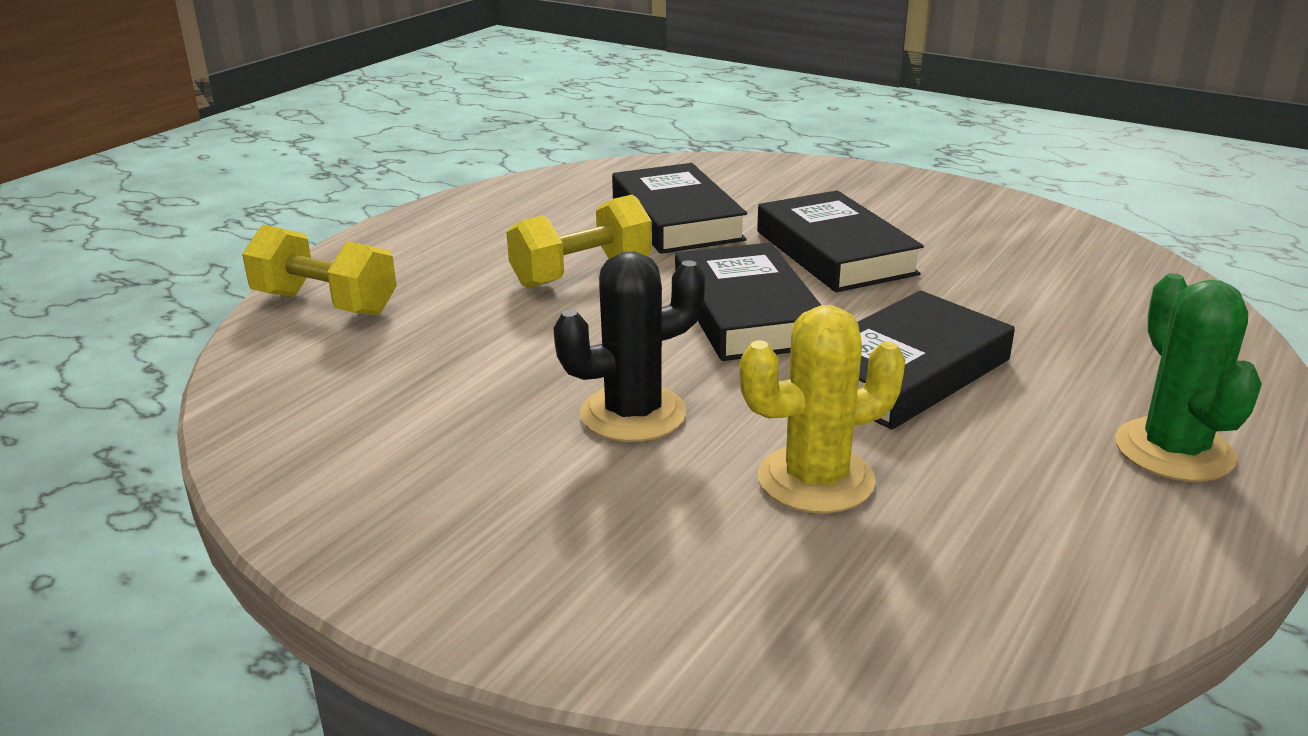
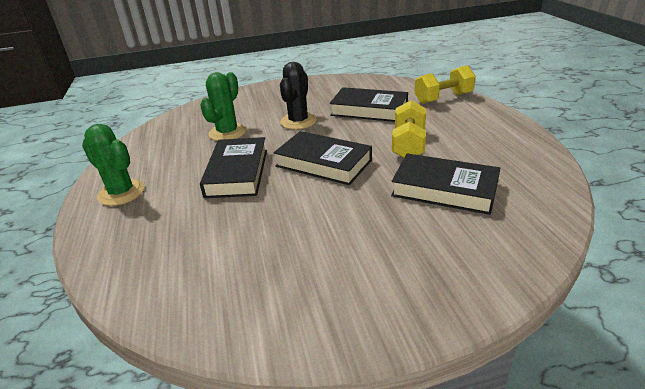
camera: 135 degrees right, 5 degrees up
(816, 480) = (227, 132): yellow cactus -> green cactus
(835, 252) = (342, 214): black book -> black book (369, 110)

